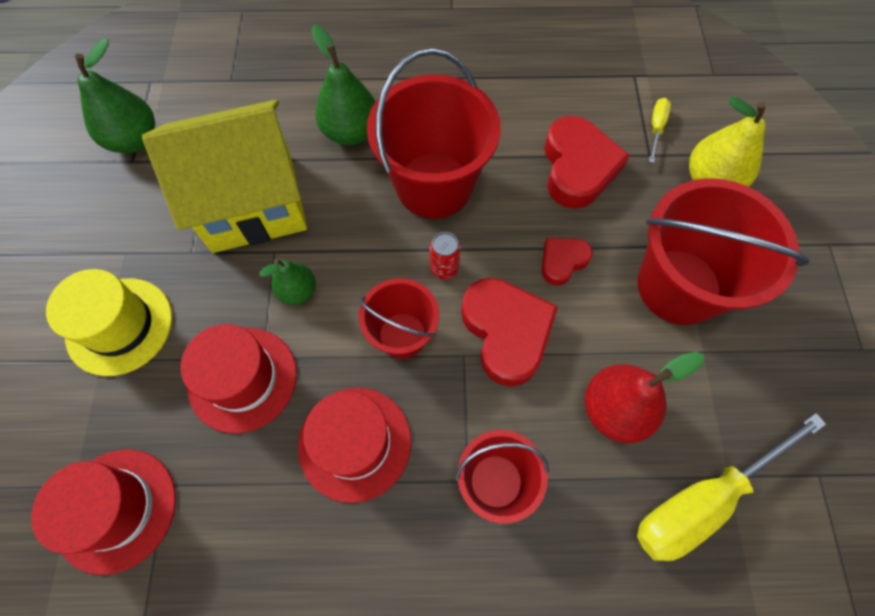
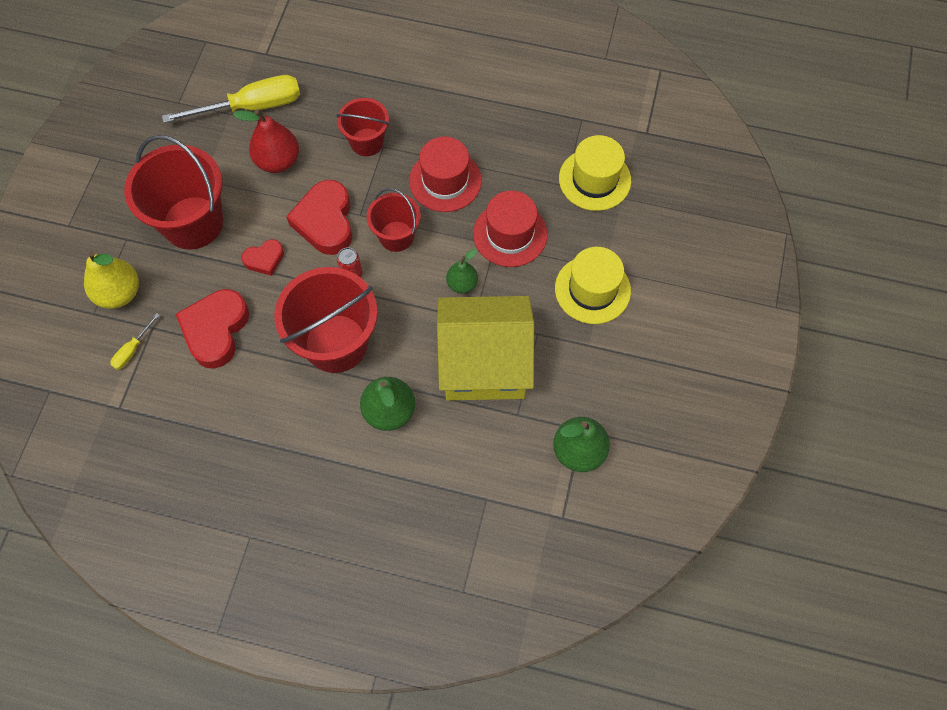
camera: 165 degrees left, 0 degrees up
(116, 509) = (594, 179): red hat -> yellow hat

